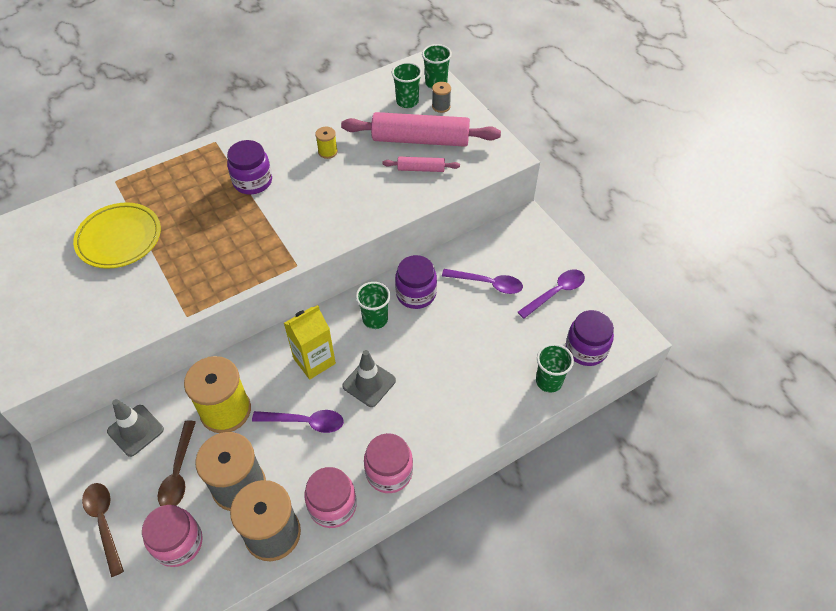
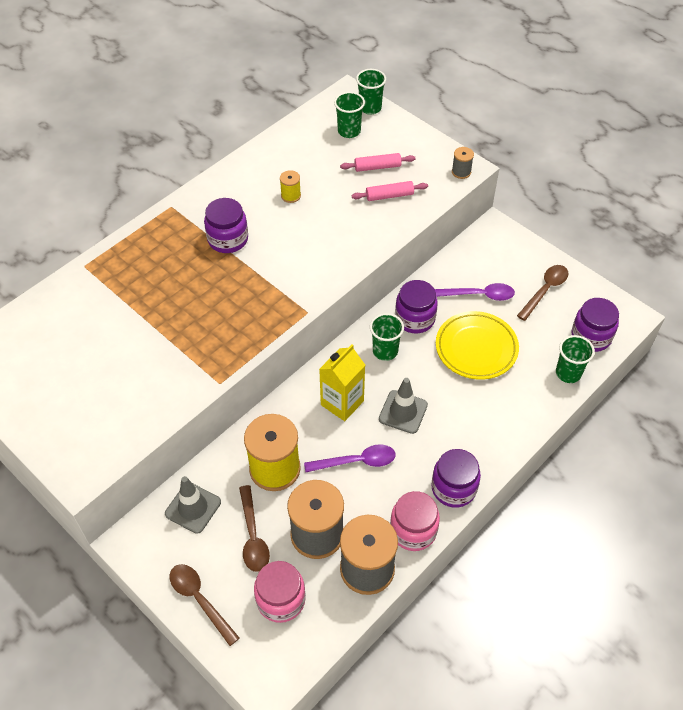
camera: 15 degrees left, 0 degrees up
(119, 239) = (116, 323): yellow plate -> yellow plate (476, 348)
(389, 472) = (453, 488): pink jar -> purple jar
(420, 140) = (377, 167): pink rolling pin -> pink rolling pin, size x0.48
(441, 106) = (384, 130): grey spool -> grey spool (461, 172)
(556, 292) = (545, 290): purple spoon -> brown spoon

